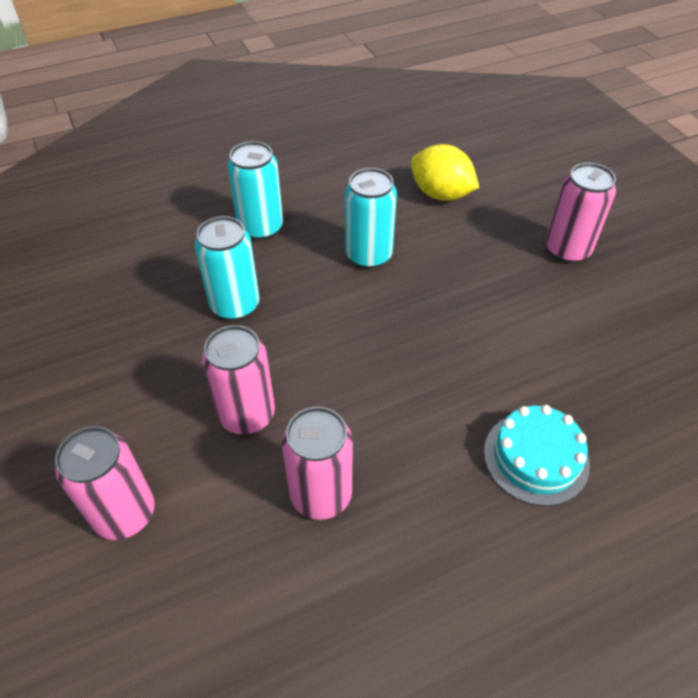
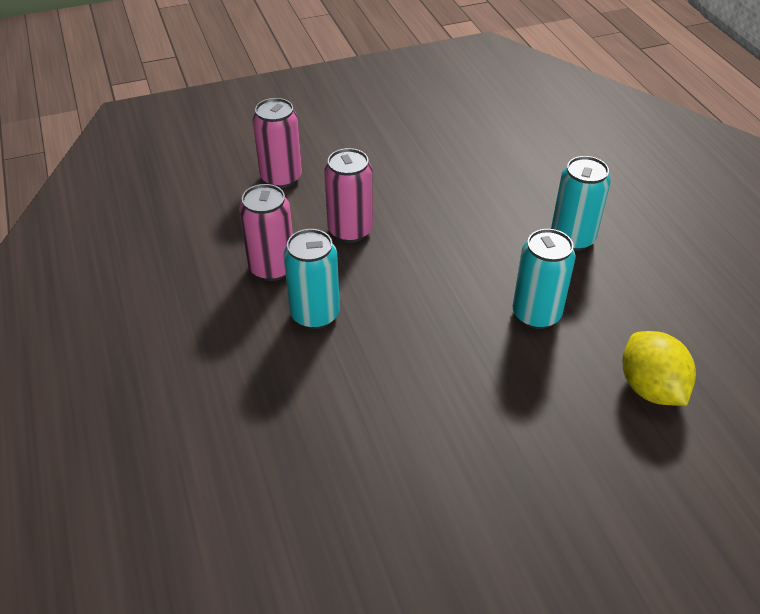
camera: 95 degrees right, 5 degrees down
(235, 305) = (467, 223): turquoise can -> turquoise can (315, 314)
(441, 194) = (650, 388): yellow lemon -> yellow lemon turned 60 degrees counterclockwise
(536, 457) = (274, 405): turquoise cake -> none
(567, 250) = (556, 501): pink can -> none

